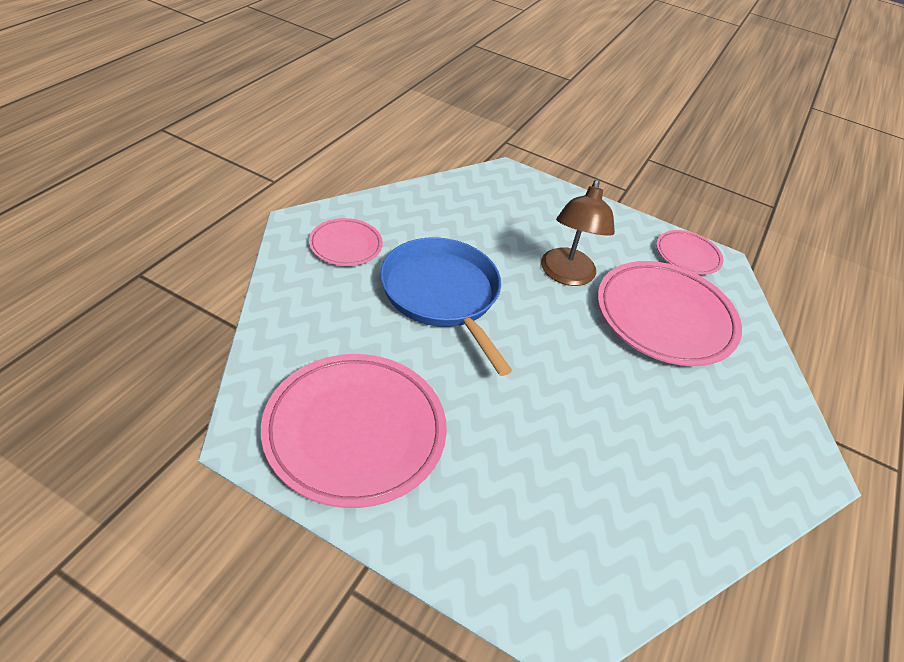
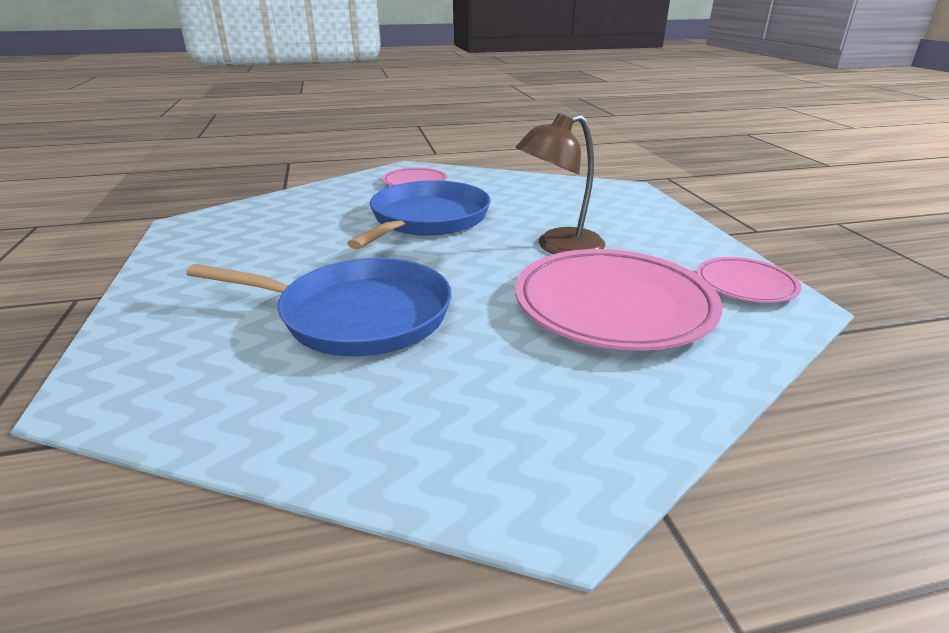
camera: 55 degrees right, 15 degrees down
(355, 432) = (232, 245): pink plate -> none
(571, 430) = (357, 315): none -> blue pan

